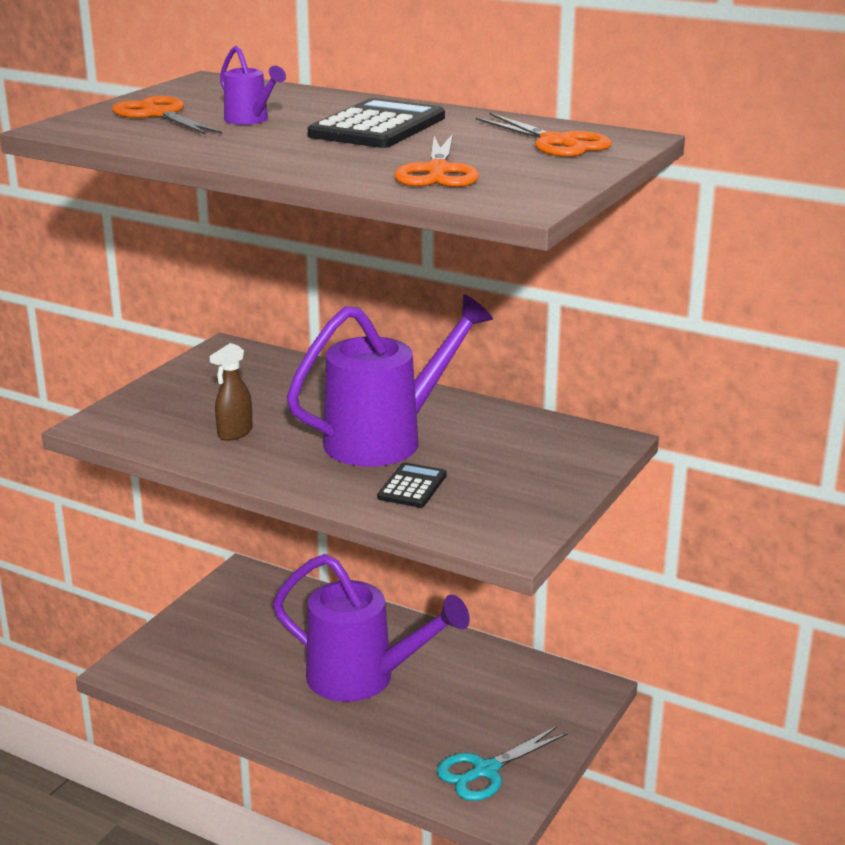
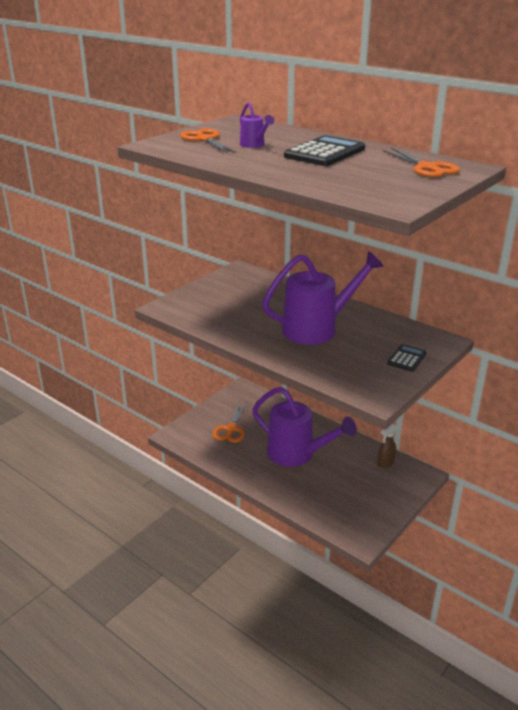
camera: 10 degrees right, 5 degrees up
(234, 433) = (235, 318): brown spray bottle -> brown spray bottle (385, 463)
(412, 486) = (327, 358): black calculator -> black calculator (407, 358)
(437, 171) = (353, 182): orange scissors -> orange scissors (231, 429)
(485, 770) = (356, 514): turquoise scissors -> none

